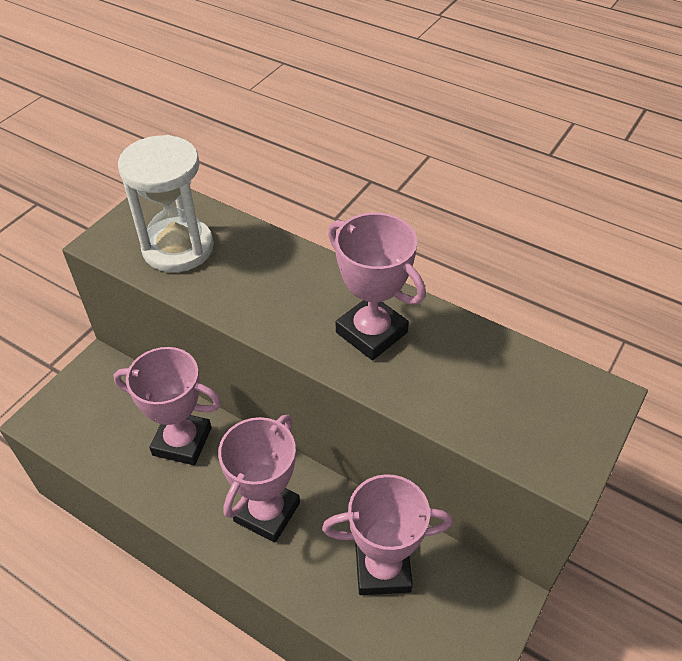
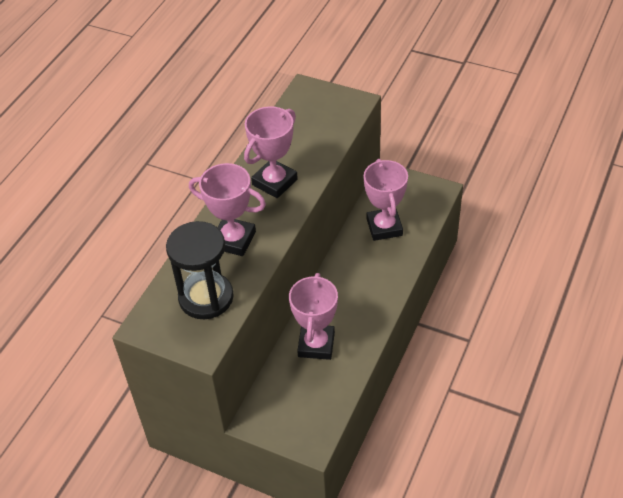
camera: 95 degrees left, 0 degrees up
(178, 248) = (206, 297): white hourglass -> black hourglass
(267, 512) = (360, 286): pink trophy -> pink trophy (233, 240)

